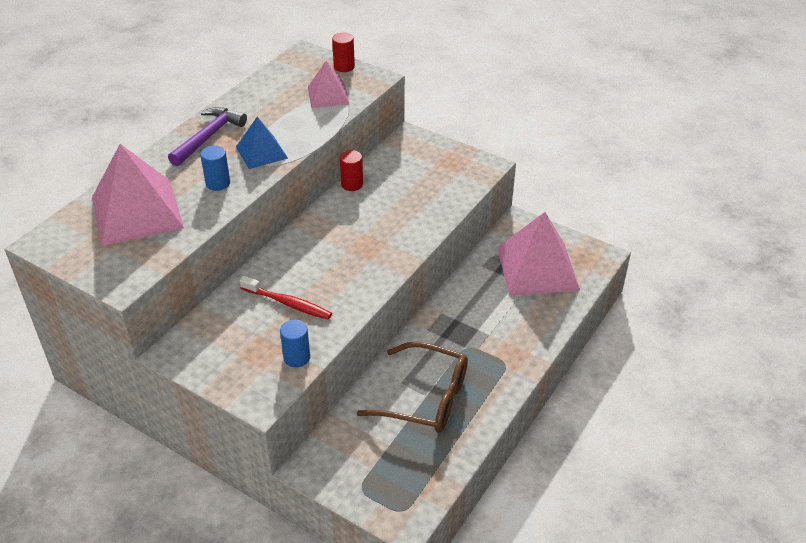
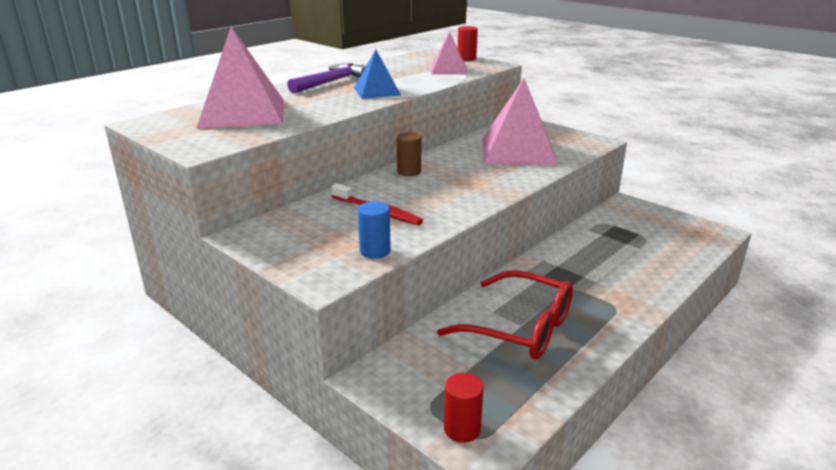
camera: 10 degrees right, 15 degrees down
(218, 183) = (328, 103): blue cylinder -> none
(306, 238) = (409, 172): none -> brown cylinder
(352, 184) = (462, 144): red cylinder -> red cylinder (462, 429)
(425, 398) = (520, 328): brown glasses -> red glasses
(537, 268) = (648, 236): pink pyramid -> pink pyramid (518, 151)

